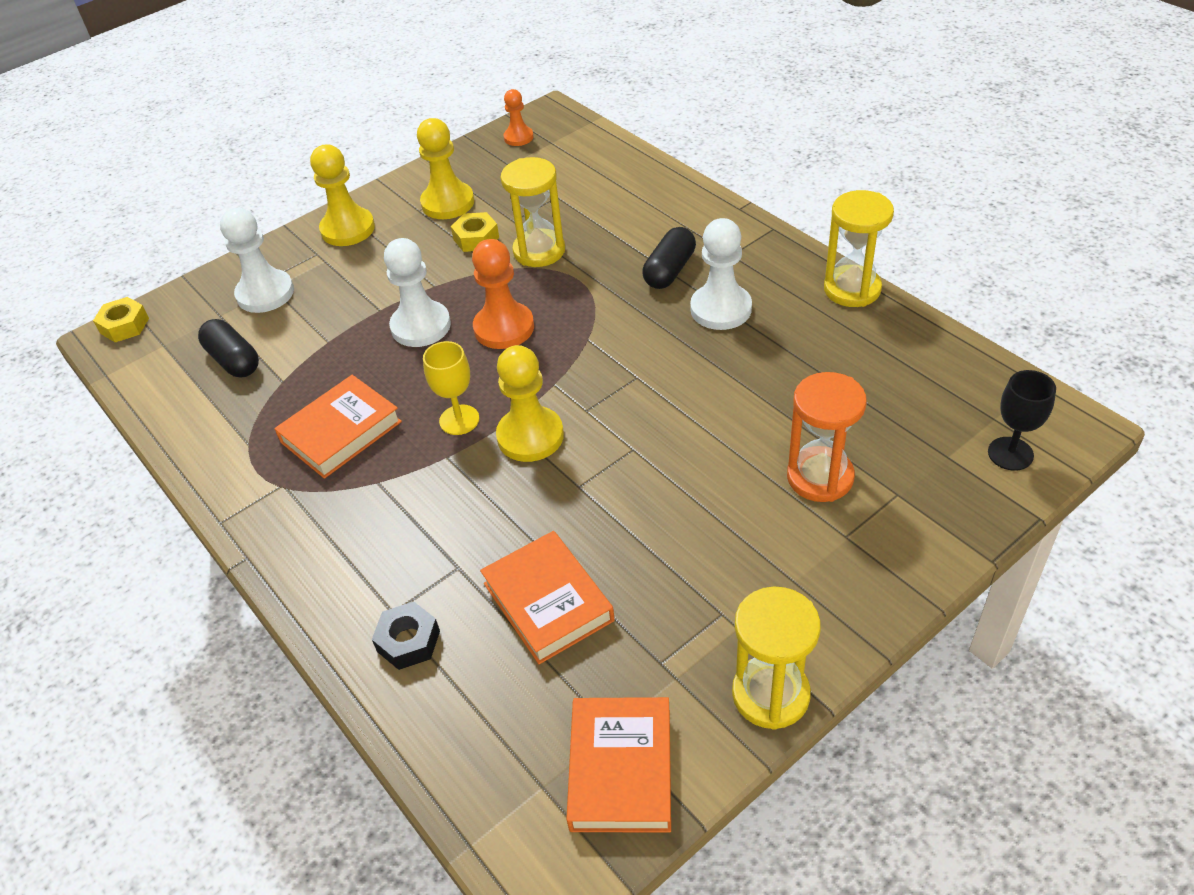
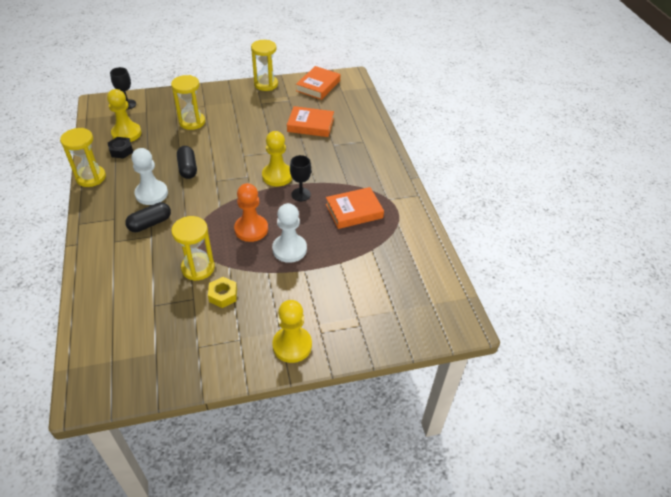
camera: 160 degrees left, 0 degrees up
(124, 326) = (454, 330): yellow nut -> none
(234, 360) = (394, 274): black capsule -> black capsule (188, 168)
(265, 293) = (363, 314): white pawn -> none
(408, 641) = (361, 132): black nut -> black nut (121, 151)
(448, 203) = (218, 336): yellow pawn -> yellow pawn (126, 133)
(459, 420) = (301, 194): yellow goblet -> black goblet
(518, 137) = (126, 380): orange pawn -> none
(548, 602) = (310, 125): orange book -> orange book turned 75 degrees counterclockwise
(820, 477) = (192, 122): orange hourglass -> yellow hourglass

